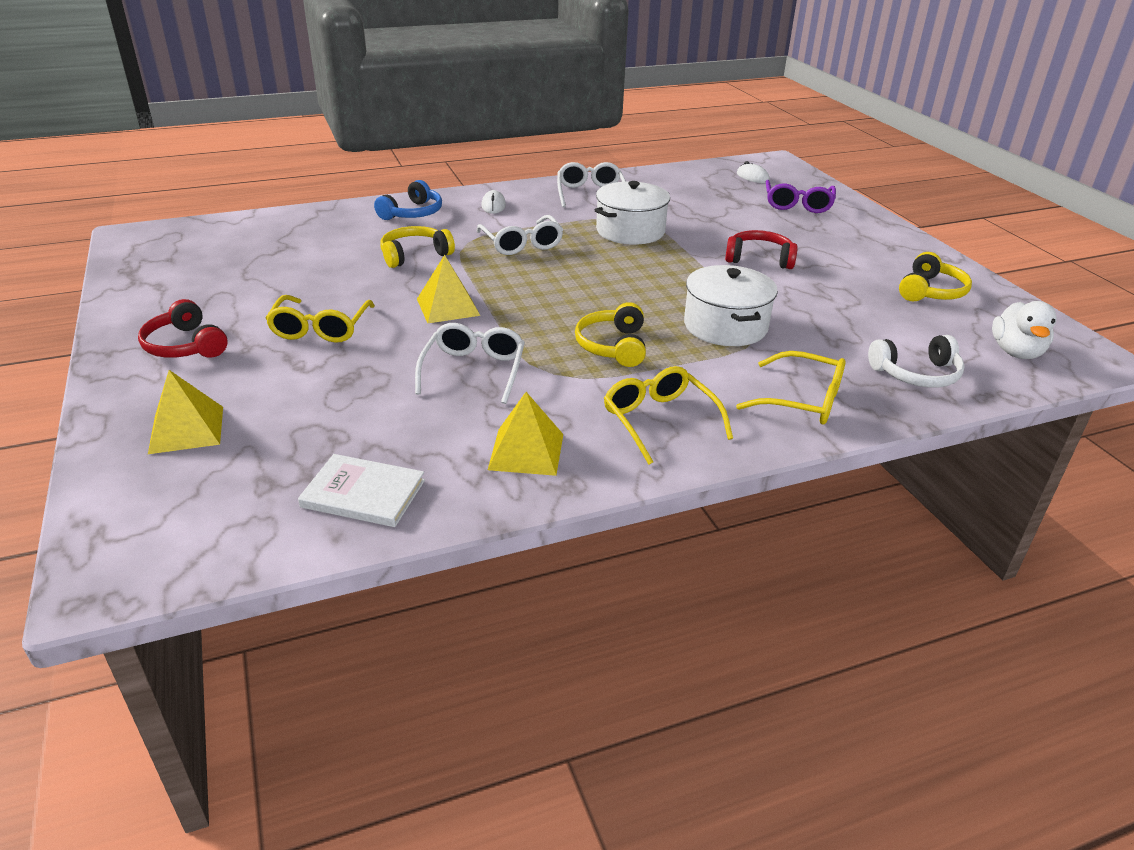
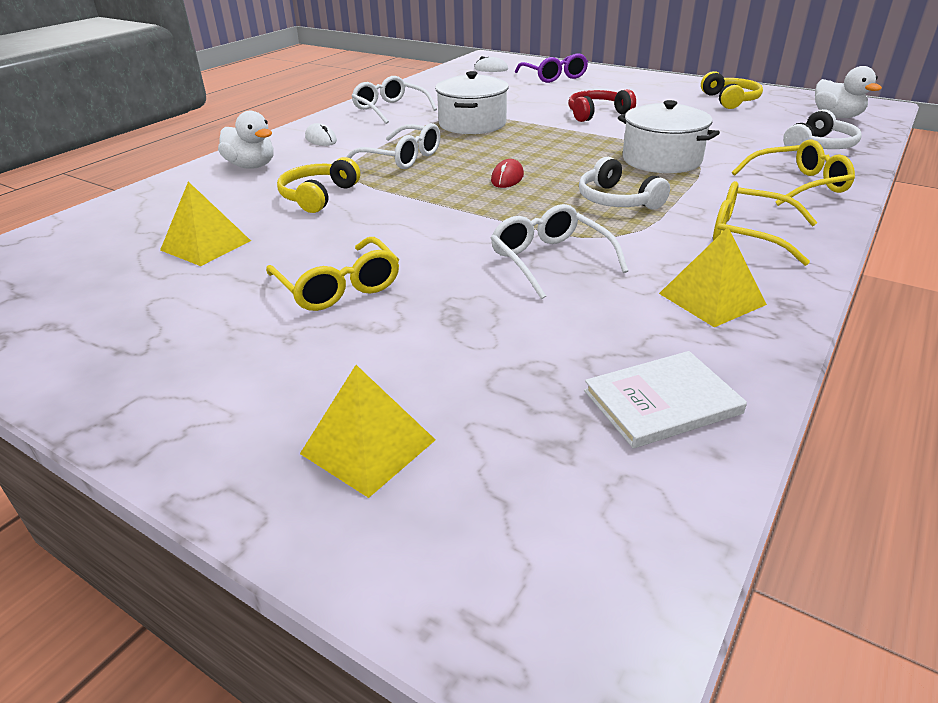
camera: 35 degrees left, 0 degrees up
(185, 346) = (204, 367): red headphones -> none
(413, 213) = (251, 166): blue headphones -> white duck
(448, 307) = (430, 223): yellow pyramid -> yellow pyramid (206, 245)
(566, 292) = (507, 178): none -> red mouse
(613, 346) = (617, 200): yellow headphones -> white headphones

